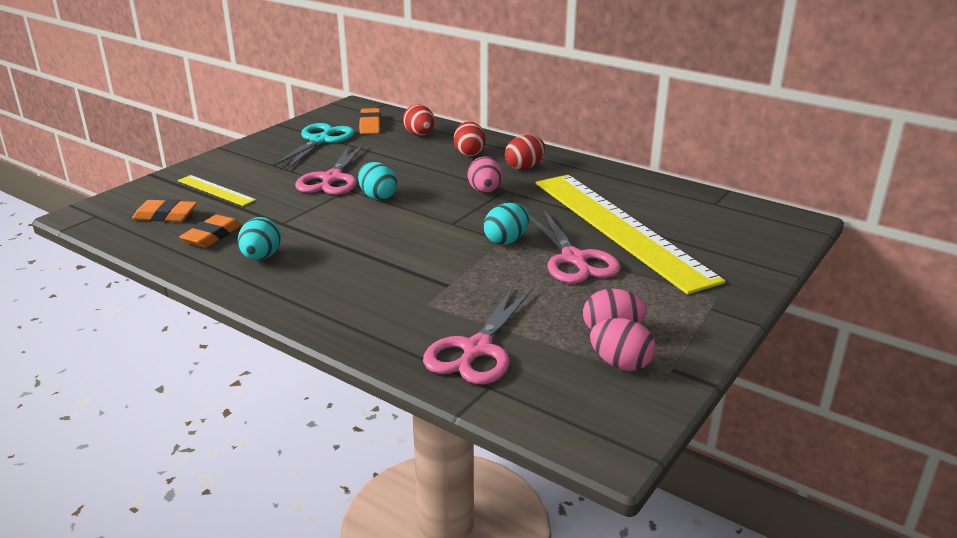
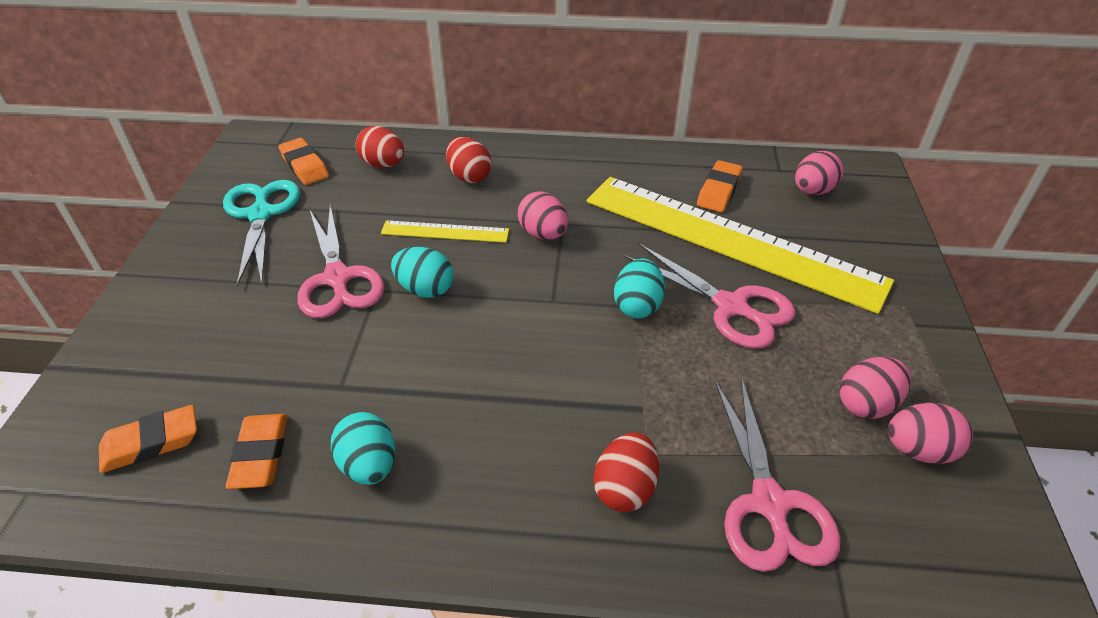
camera: 30 degrees left, 15 degrees up
(216, 190) = (188, 361): yellow ruler -> yellow ruler (445, 231)
(524, 167) = (551, 179): red egg -> red egg (625, 488)
(646, 202) = (718, 191): none -> orange eraser
(727, 221) = (813, 191): none -> pink egg

